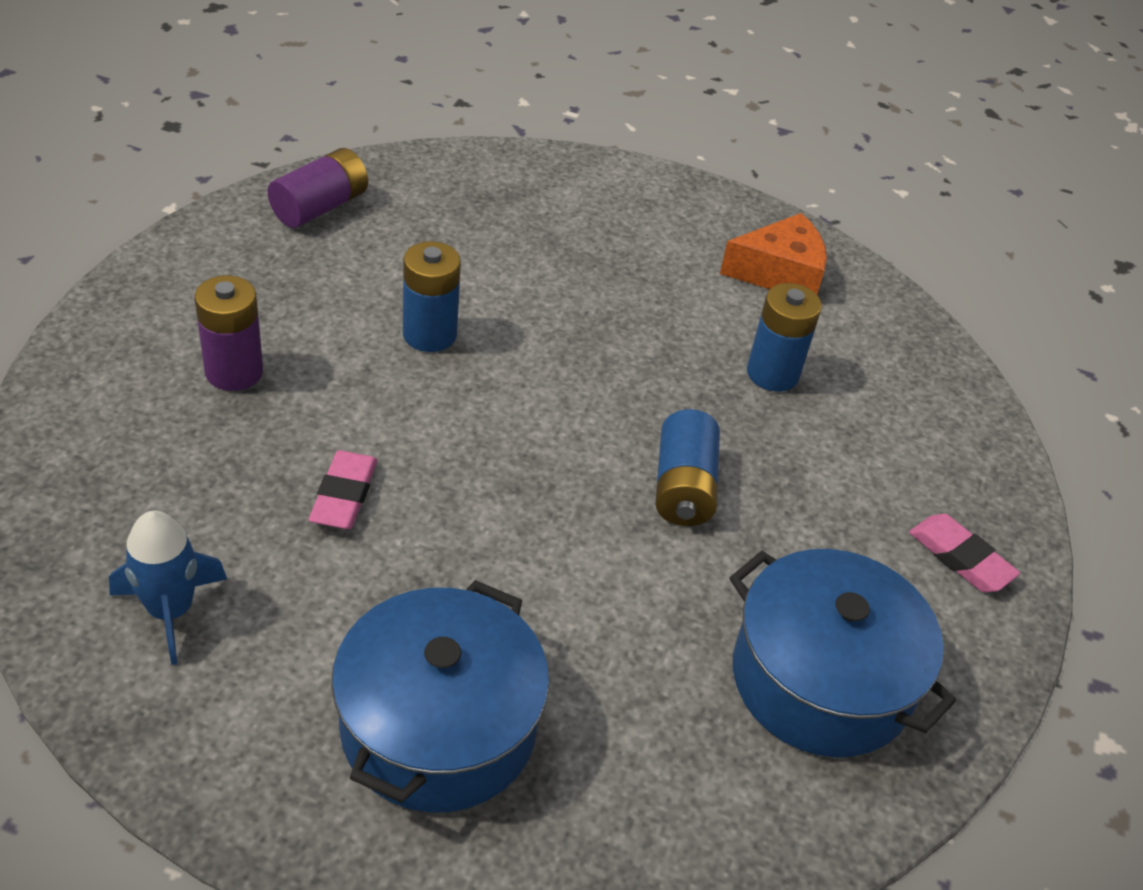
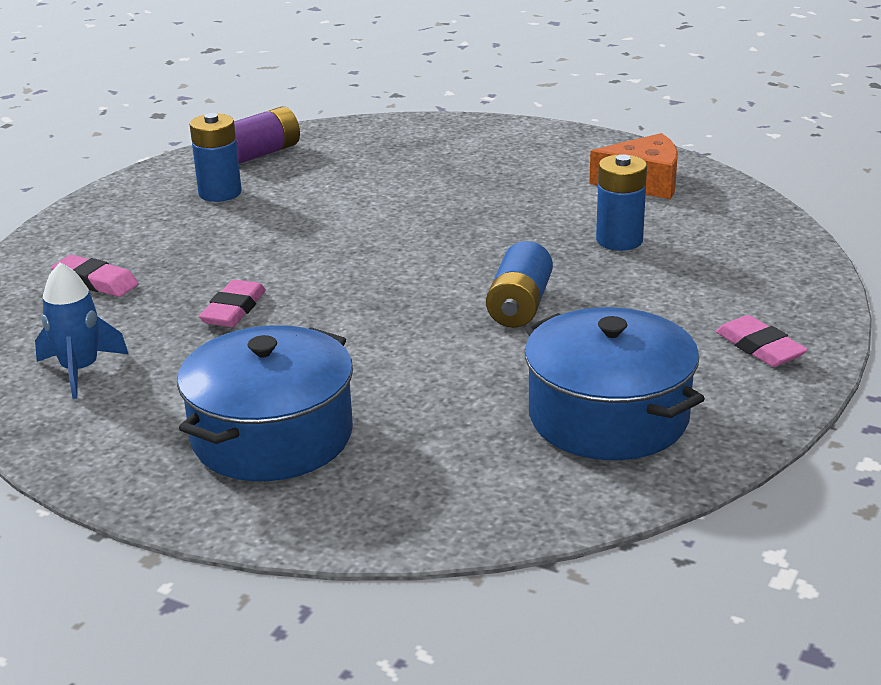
camera: 15 degrees right, 15 degrees down
(157, 443) = (96, 282): none -> pink eraser
(234, 372) = (166, 243): purple battery -> none
(429, 334) = (329, 221): blue battery -> blue battery (220, 193)

